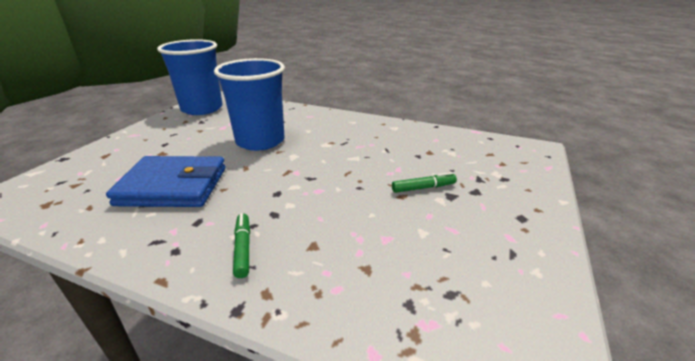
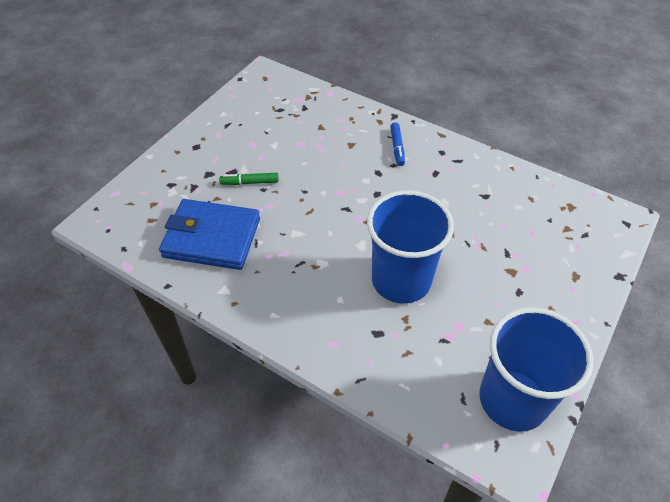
camera: 170 degrees left, 20 degrees up
(173, 186) = (472, 213): blue wallet -> blue wallet (212, 237)
(243, 248) = (397, 147): green marker -> blue marker

